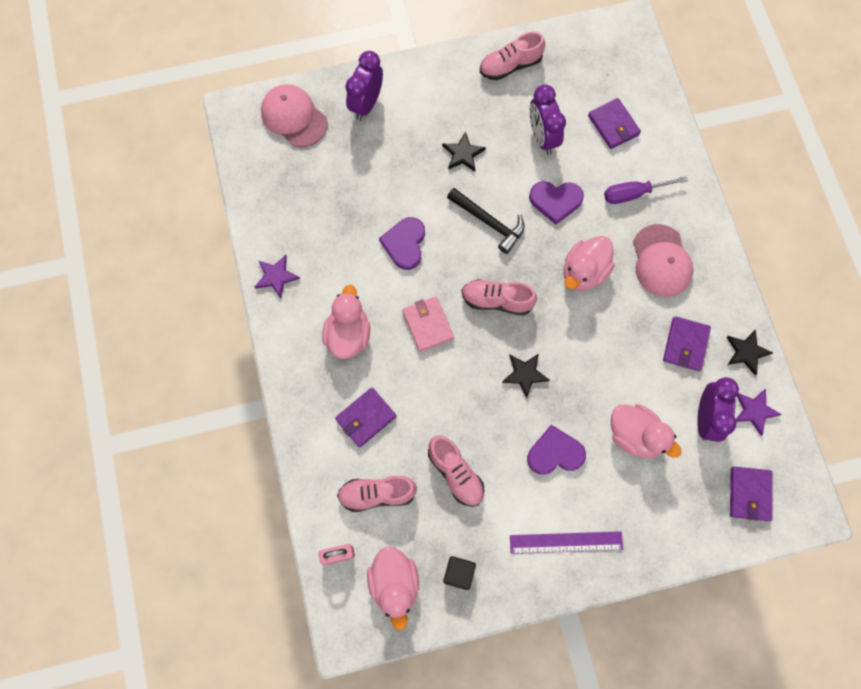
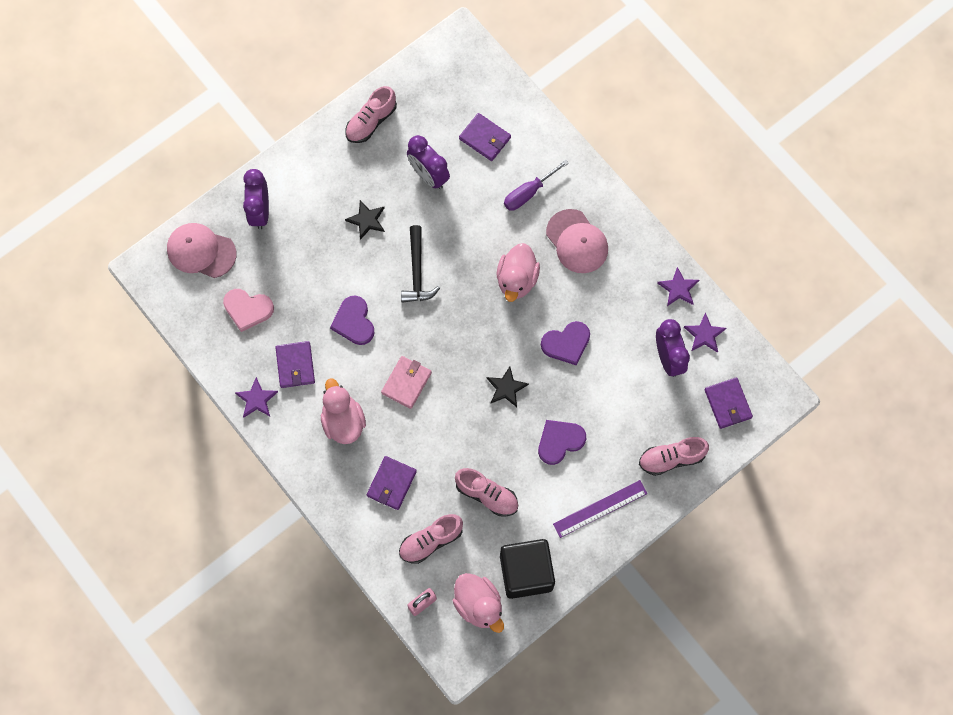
camera: 25 degrees left, 0 degrees up
(310, 188) = (248, 309): none -> pink heart
(427, 325) = (406, 383): pink wallet -> pink wallet turned 75 degrees clockwise
(459, 573) = (526, 572): black cube -> black cube, size x2.02
(489, 222) = (417, 271): black hammer -> black hammer turned 75 degrees clockwise
(497, 301) = (455, 336): pink shoe -> pink shoe (671, 458)
(555, 201) = (465, 228): purple heart -> purple heart (566, 343)
(635, 436) = (618, 398): pink duck -> none
(685, 344) = (626, 304): purple wallet -> purple wallet (295, 365)
(746, 352) = (678, 288): black star -> purple star

